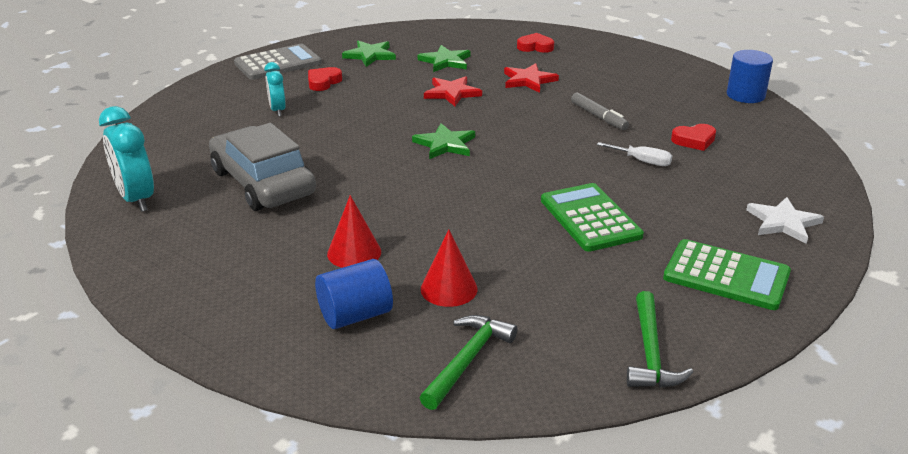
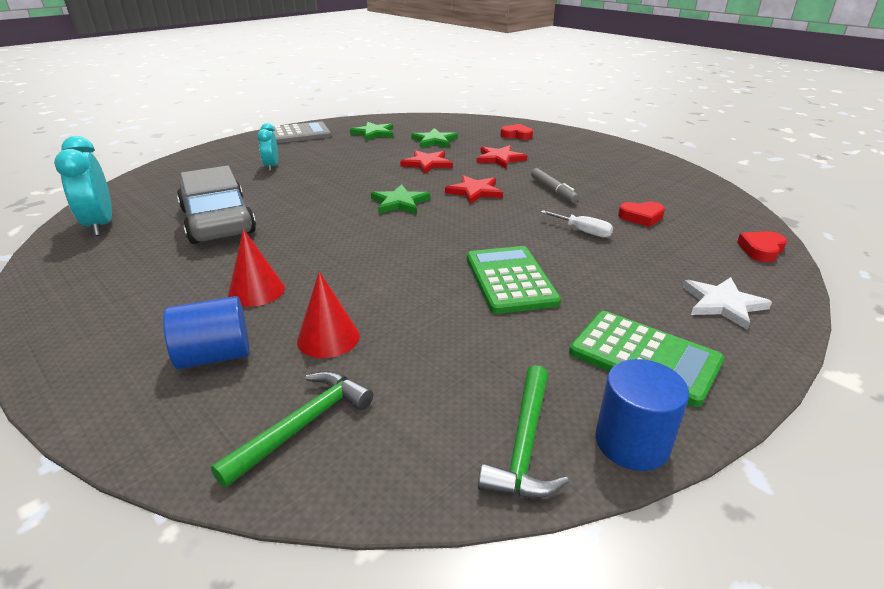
camera: 10 degrees right, 0 degrees up
(323, 82) = (323, 149): red heart -> red heart (761, 250)
(518, 124) = (475, 191): none -> red star
(745, 95) = (702, 183): blue cylinder -> blue cylinder (632, 442)

